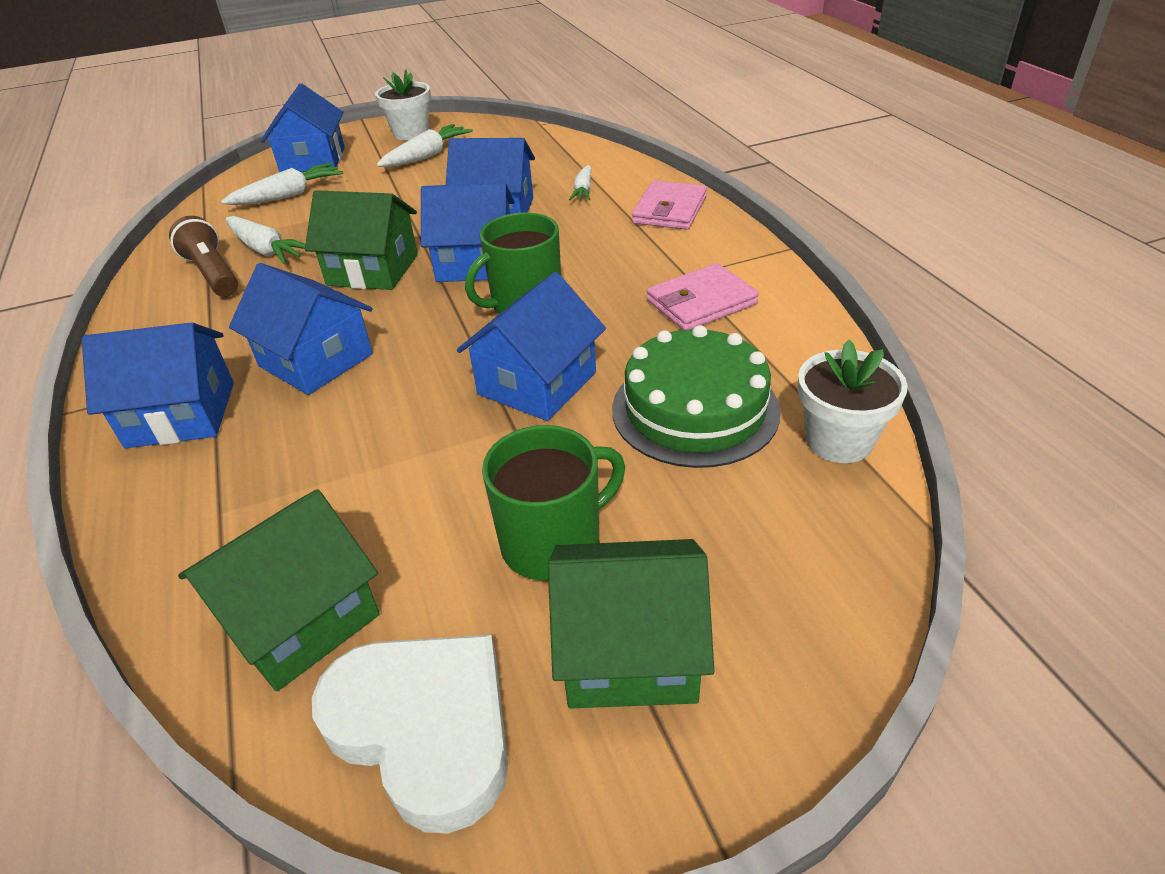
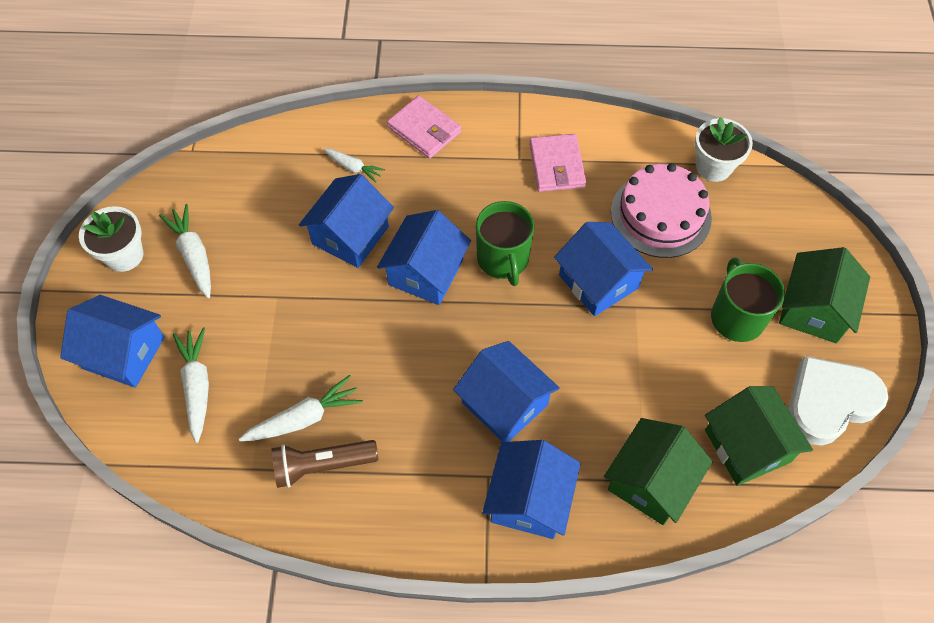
camera: 70 degrees left, 20 degrees up
(316, 360) = (504, 403): blue house -> blue house turned 75 degrees clockwise
(373, 270) = (393, 343): green house -> green house (651, 481)
(695, 409) = (660, 215): green cake -> pink cake

